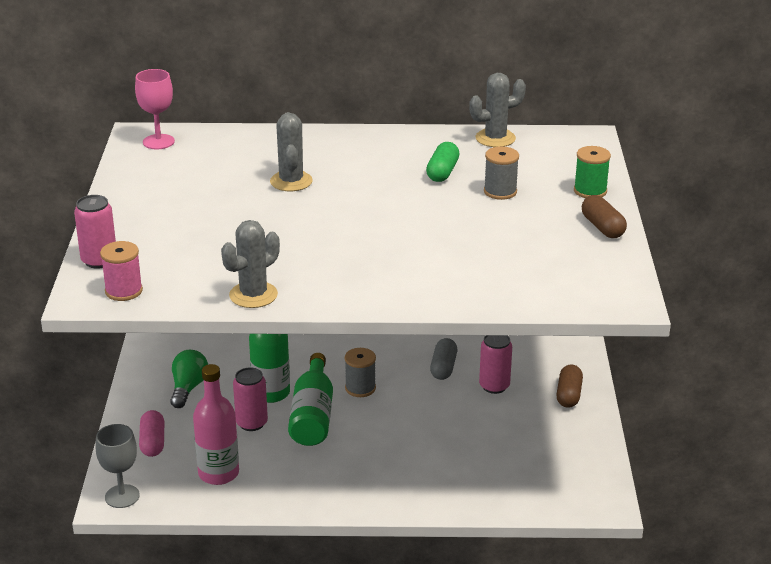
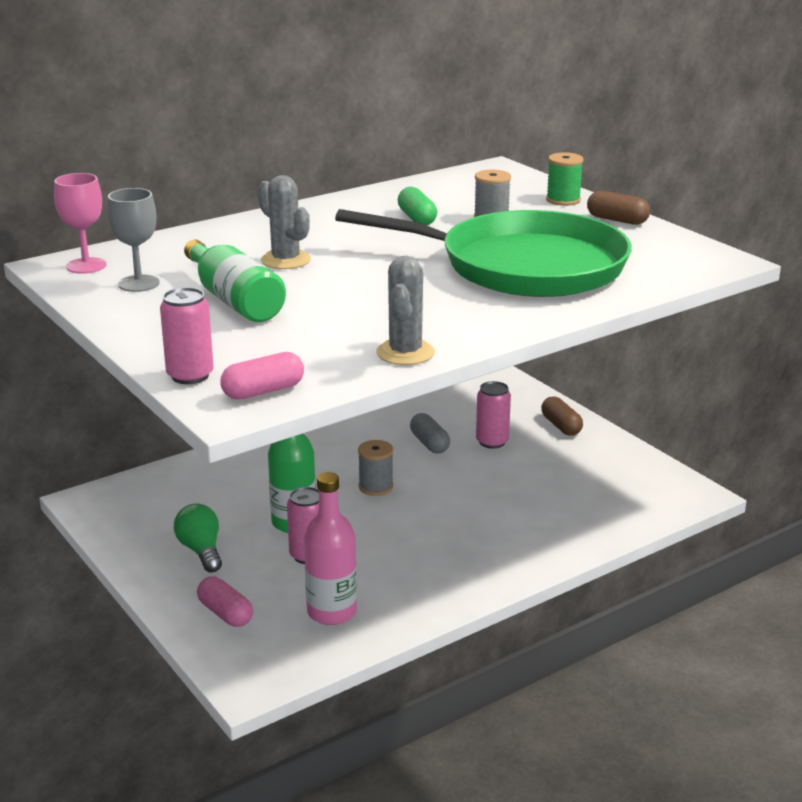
camera: 35 degrees left, 5 degrees down
(122, 496) = (255, 676): grey goblet -> grey goblet (139, 283)
(124, 291) = (263, 391): pink spool -> pink capsule
(312, 415) = (360, 525): green bottle -> green bottle (234, 300)
(453, 248) = (523, 266): none -> green pan
(495, 138) = (420, 186): grey cactus -> none

